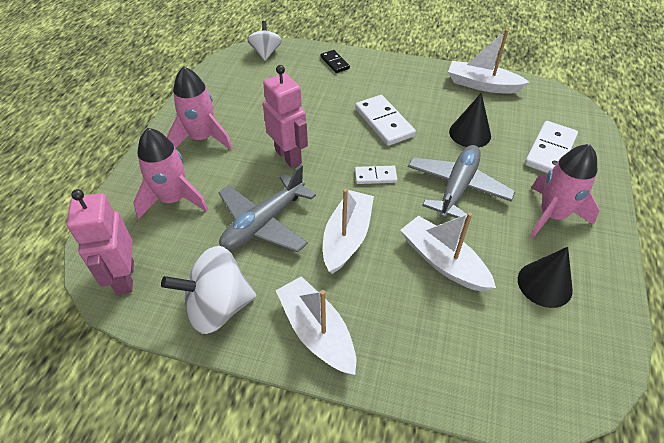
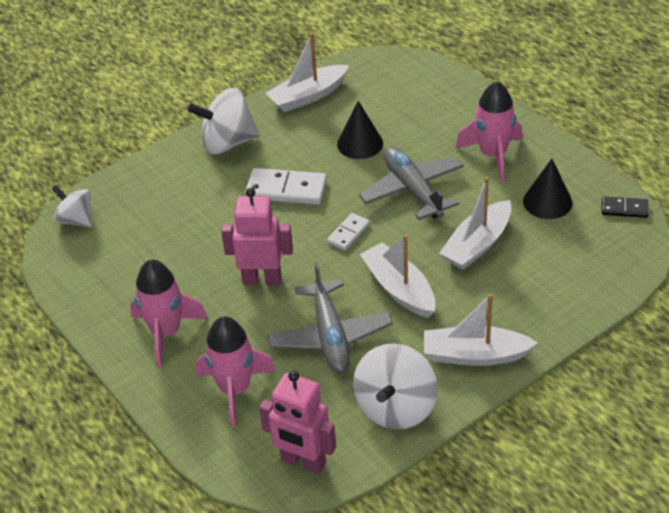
camera: 50 degrees left, 5 degrees down
(335, 63) = (157, 176): black domino -> black domino (624, 209)
(396, 74) = (227, 143): none -> white spinning top
(443, 261) = (477, 244): white boat -> white boat turned 45 degrees counterclockwise
(550, 150) = (429, 110): white domino -> none

